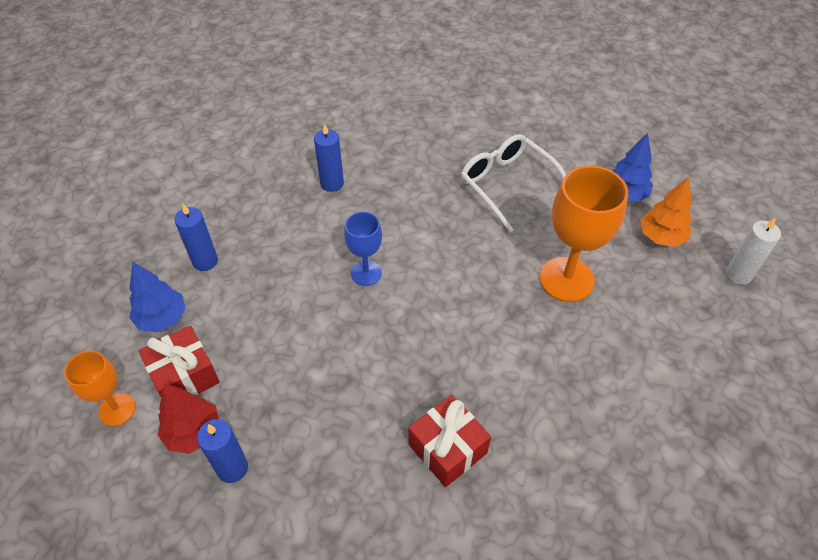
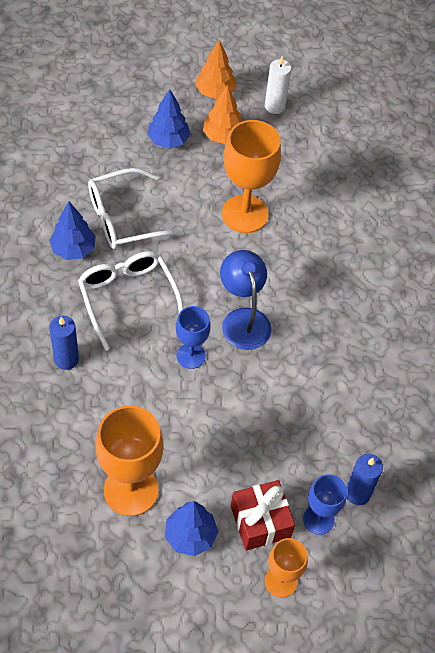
camera: 80 degrees left, 5 degrees up
(193, 432) = (318, 519): red tree -> blue goblet
(205, 261) = (131, 490): blue candle -> orange goblet
(415, 209) = (128, 298): none -> white glasses
(427, 308) = (243, 319): none -> blue lamp
(447, 449) = (374, 341): red gift -> none
(453, 159) = (73, 249): none -> blue tree
(717, 217) = (215, 92): none -> orange tree

